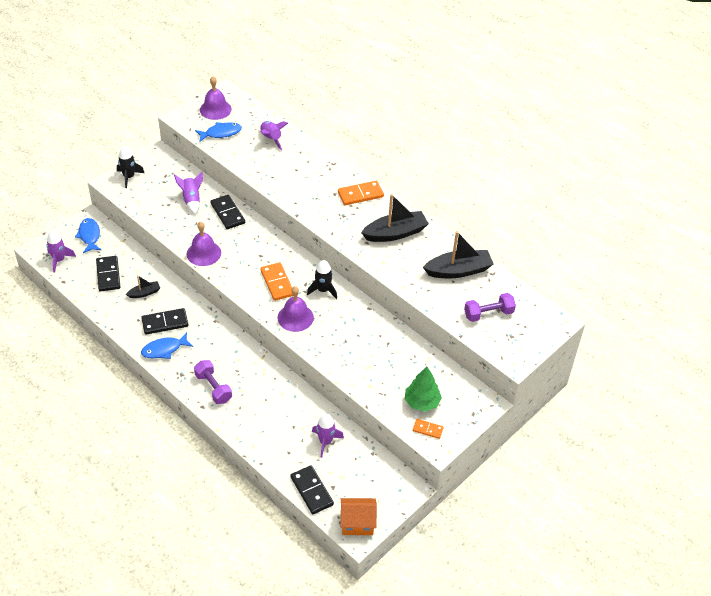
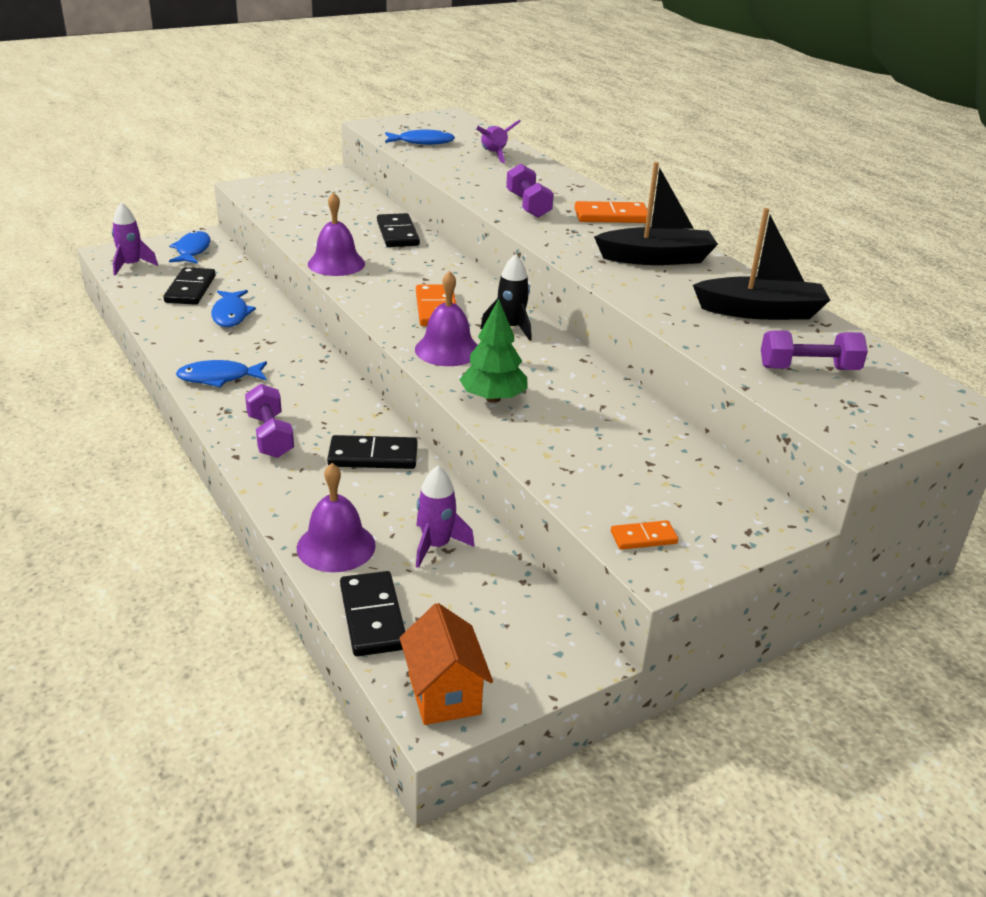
camera: 15 degrees right, 15 degrees down
(129, 177) = (275, 185): black rocket -> none
(144, 293) = (231, 314): black boat -> blue fish
(165, 323) = (240, 349): black domino -> black domino (373, 456)
(191, 200) = (351, 215): purple rocket -> none
(215, 109) = (427, 125): purple bell -> purple bell (336, 546)
(310, 194) = (528, 205): none -> purple dumbbell
(357, 523) = (444, 693): orange house -> orange house turned 60 degrees clockwise
(422, 402) = (643, 495): green tree -> green tree (493, 398)
(427, 429) = (643, 537): orange domino -> orange domino turned 45 degrees counterclockwise

